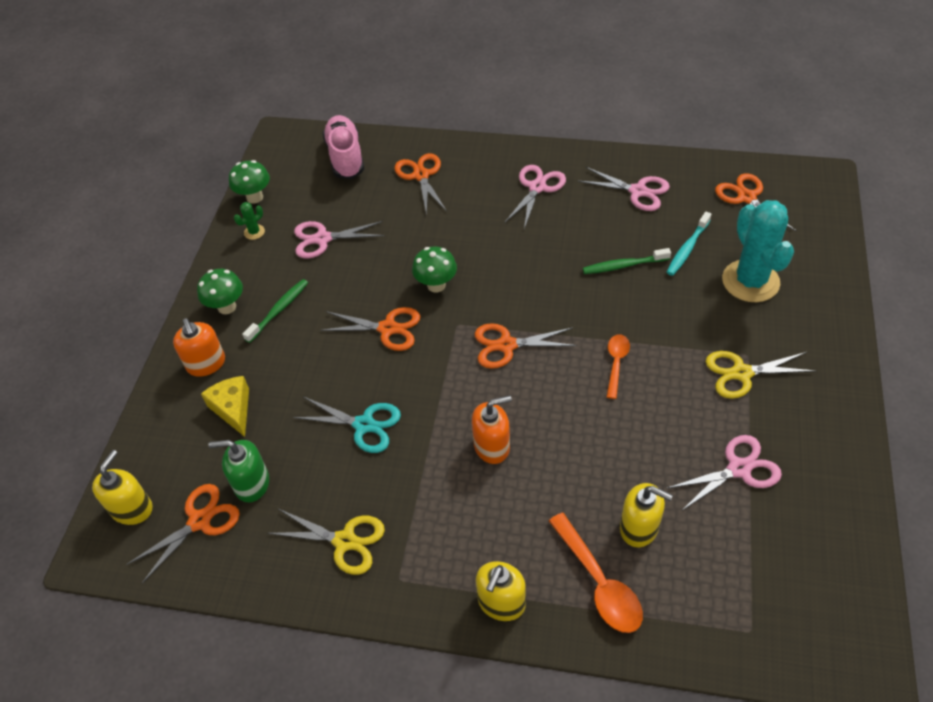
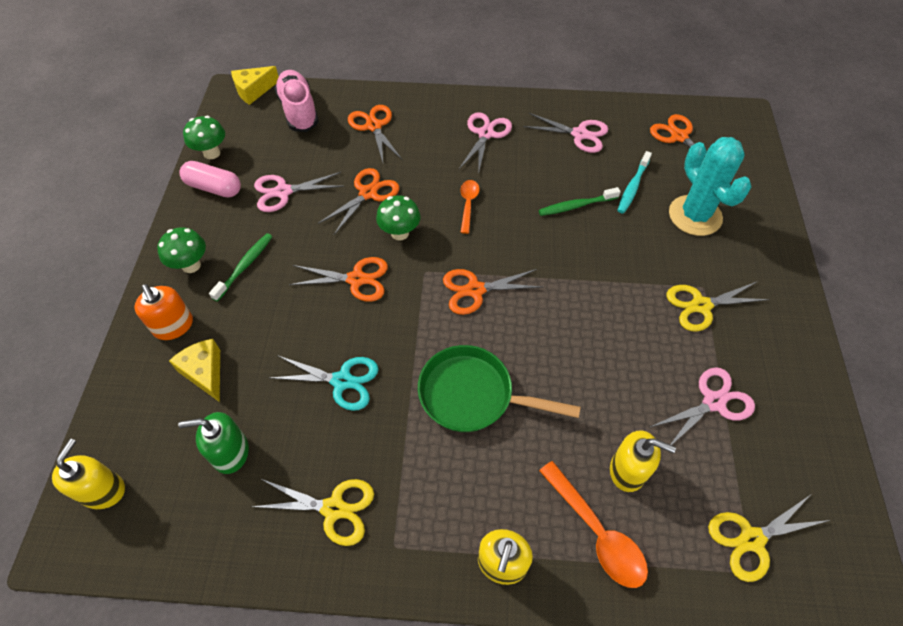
camera: 10 degrees left, 5 degrees up
(200, 521) = (178, 498): orange scissors -> orange scissors (368, 193)
(254, 232) = (214, 188): green cactus -> pink capsule
(301, 135) = (253, 90): none -> yellow cheese
(492, 446) = (473, 395): orange soap dispenser -> green pan
(616, 363) = (582, 302): orange spoon -> orange spoon (468, 204)
(755, 601) = (751, 539): none -> yellow scissors

